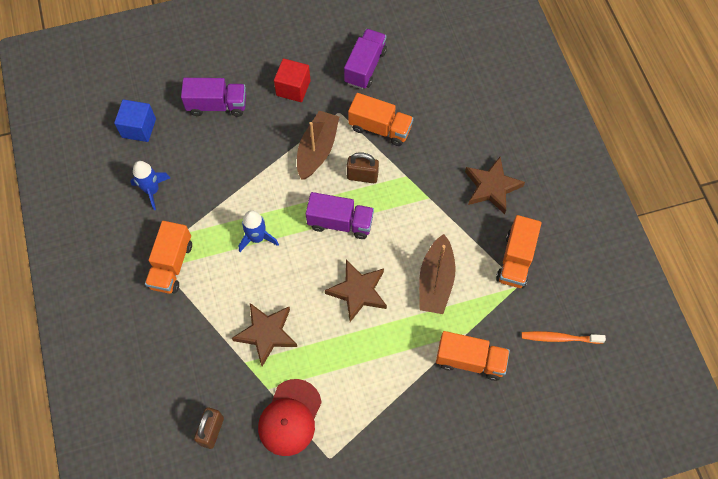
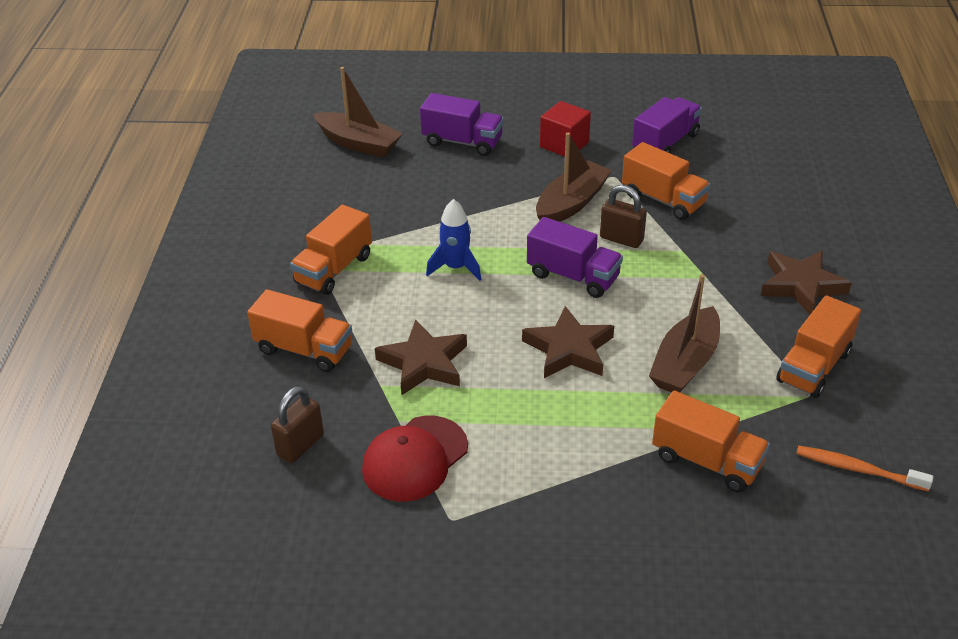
camera: 20 degrees right, 25 degrees down
(139, 128) = (358, 143): blue cube -> brown boat
(152, 190) = (346, 198): blue rocket -> none
(180, 347) = (304, 350): none -> orange truck

